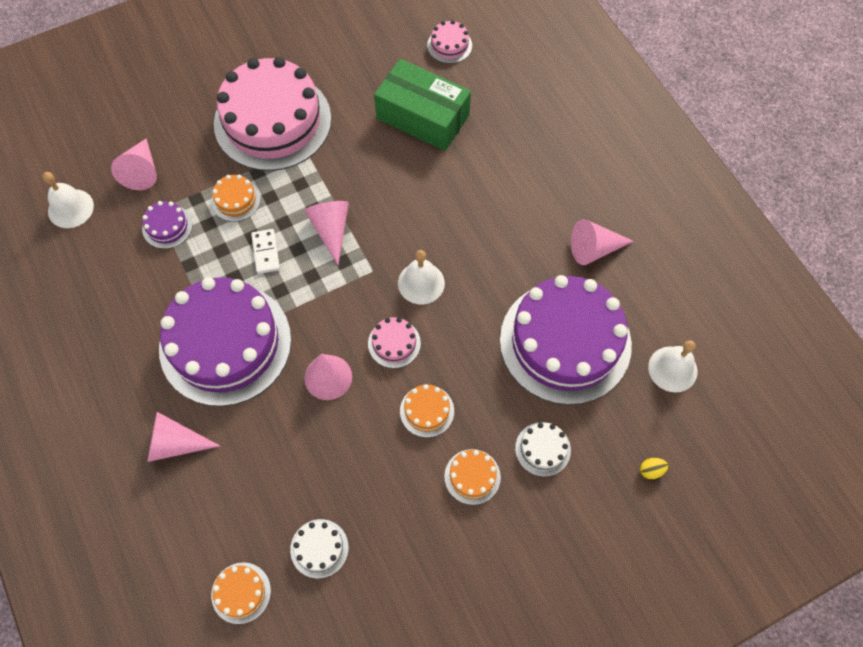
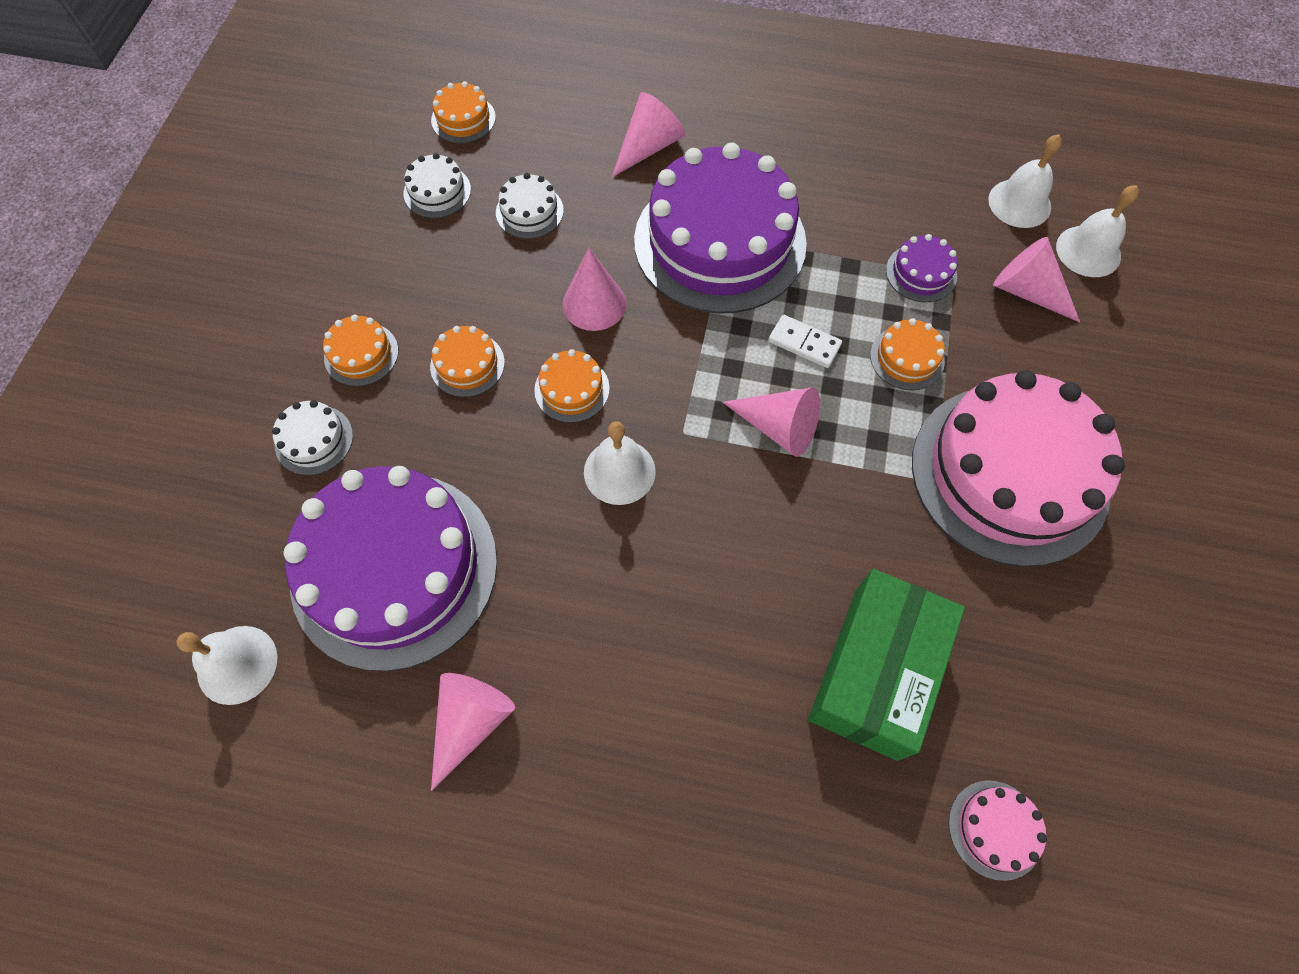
camera: 130 degrees right, 0 degrees up
(87, 158) = (1088, 251): none -> white bell
(289, 473) = (529, 211): none -> white cake
(394, 343) = (572, 389): pink cake -> orange cake
(423, 117) = (876, 672): green box -> green box turned 45 degrees counterclockwise
(651, 470) = (175, 527): yellow egg -> none

